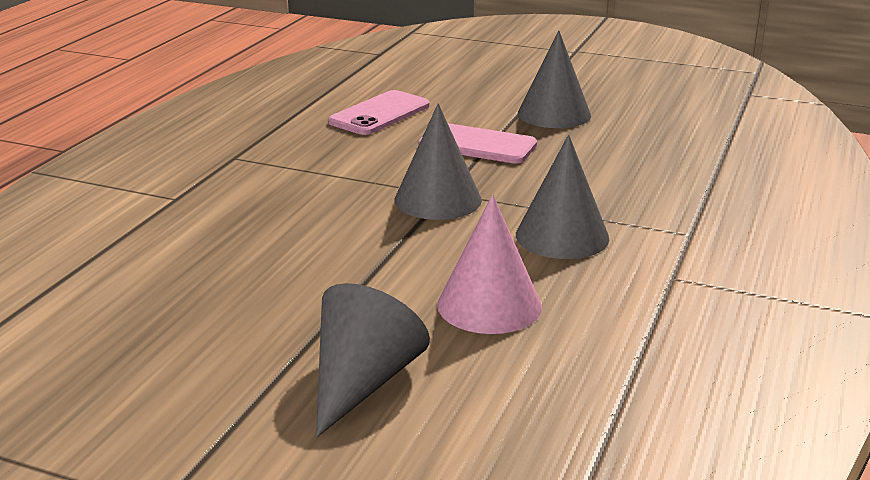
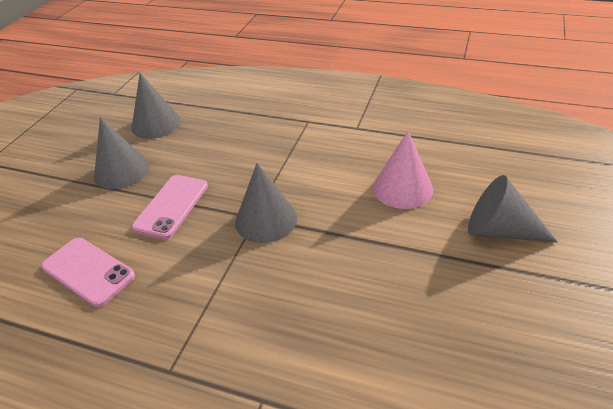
camera: 90 degrees left, 15 degrees up
(562, 236) = (315, 164): grey cone -> grey cone (156, 124)

